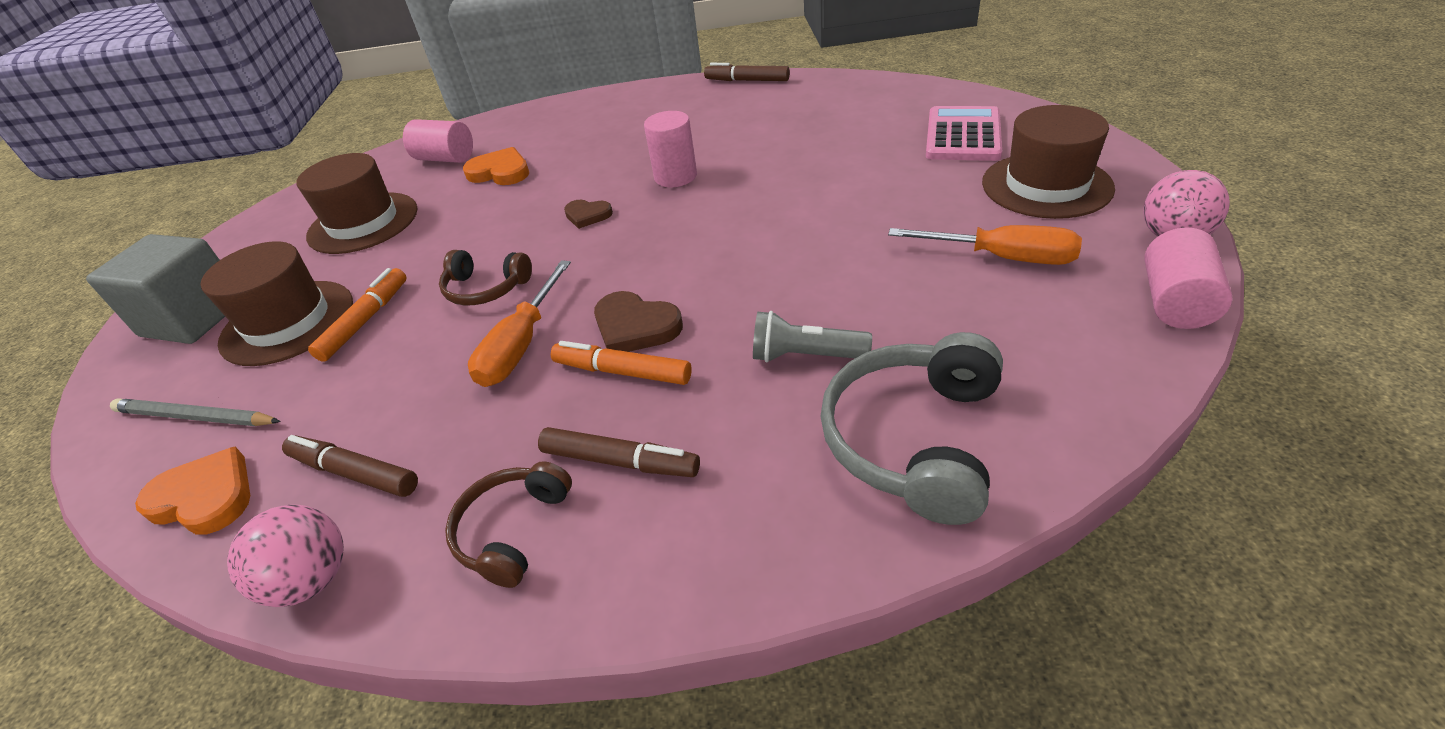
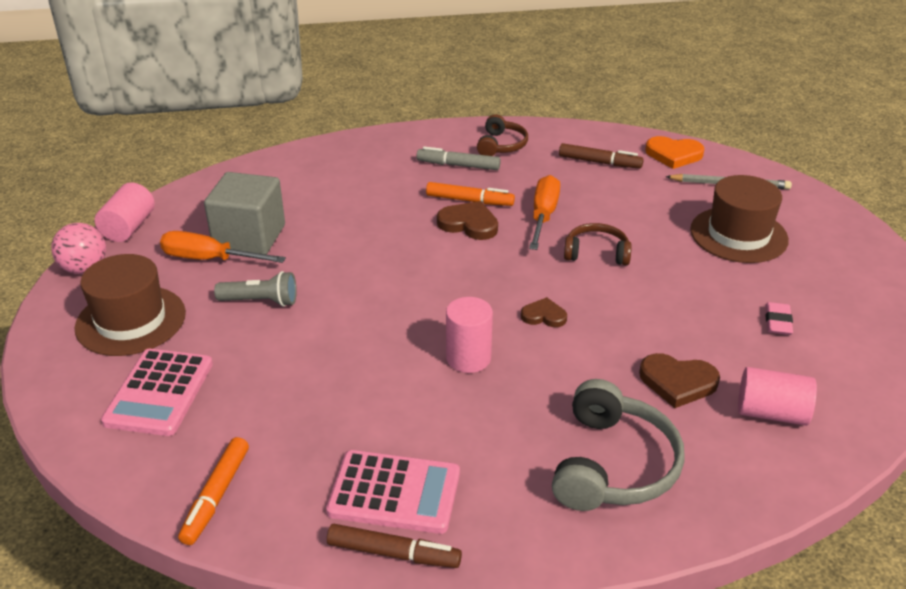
camera: 170 degrees right, 5 degrees down
(194, 318) = (826, 240): grey cube -> grey cube (249, 237)
(312, 580) = (584, 133): pink ball -> none
(363, 223) = (777, 322): brown hat -> pink eraser
(366, 321) = (674, 234): orange marker -> orange marker (216, 496)
(500, 172) = (677, 382): orange heart -> brown heart
(620, 461) = (458, 165): brown marker -> grey marker
(746, 101) = (394, 493): none -> pink calculator
(805, 356) = (359, 206): grey flashlight -> grey flashlight (261, 301)
(913, 439) = (311, 172): grey headphones -> grey headphones (613, 465)

